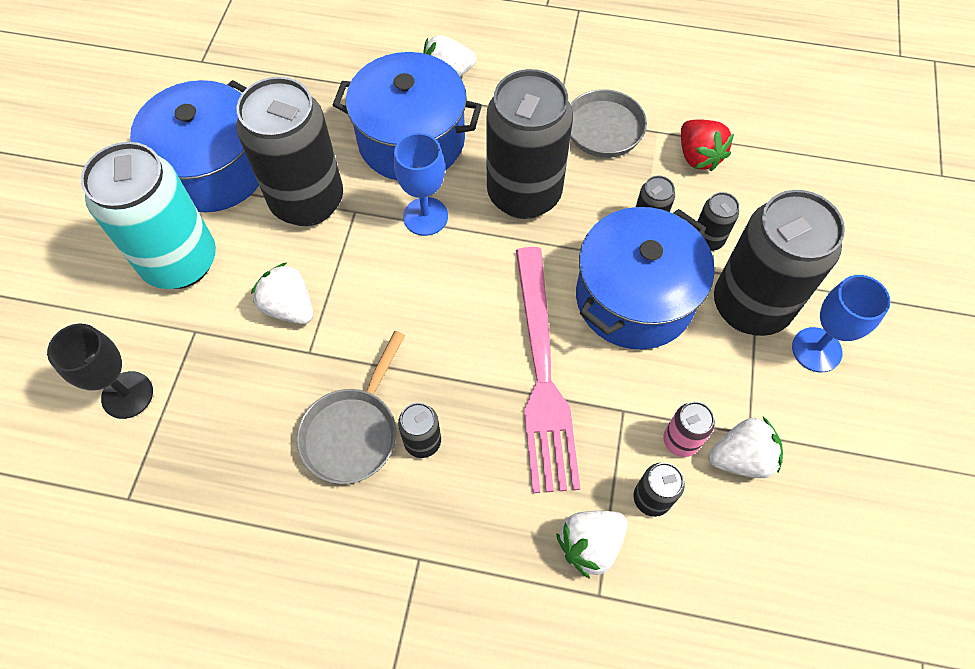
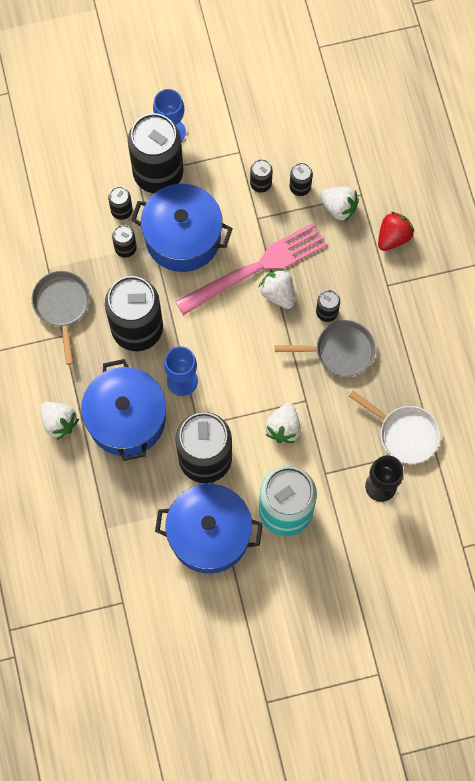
camera: 115 degrees left, 10 degrees up
(175, 465) = (404, 434): none -> white pan
(680, 441) = (260, 184): pink can -> black can
(698, 156) = (58, 236): red strawberry -> red strawberry (393, 237)
(741, 458) = (255, 152): white strawberry -> white strawberry (278, 293)

